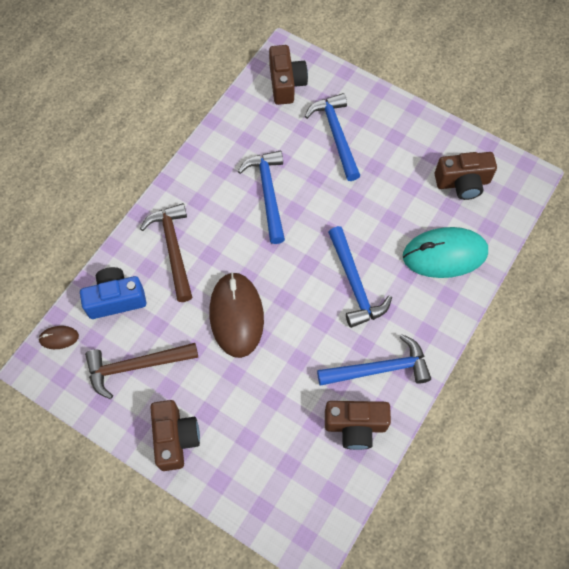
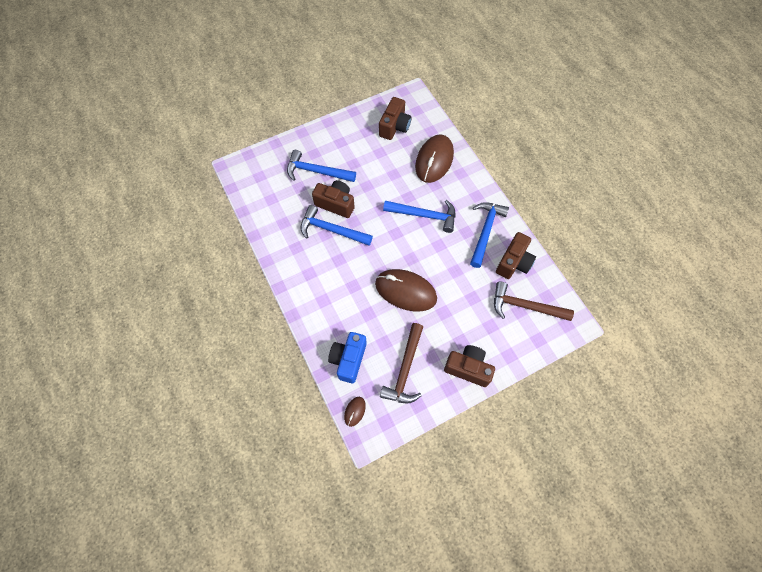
camera: 60 degrees left, 0 degrees up
(173, 248) = (334, 305): brown hammer -> brown hammer (525, 306)
(286, 84) = (258, 179): brown camera -> brown camera (336, 204)
(444, 254) = (434, 160): turquoise mouse -> brown mouse

